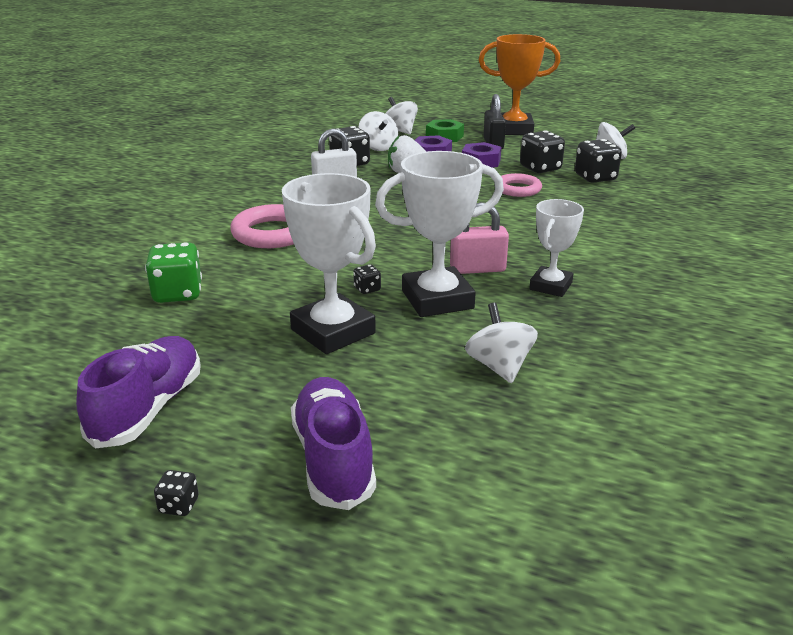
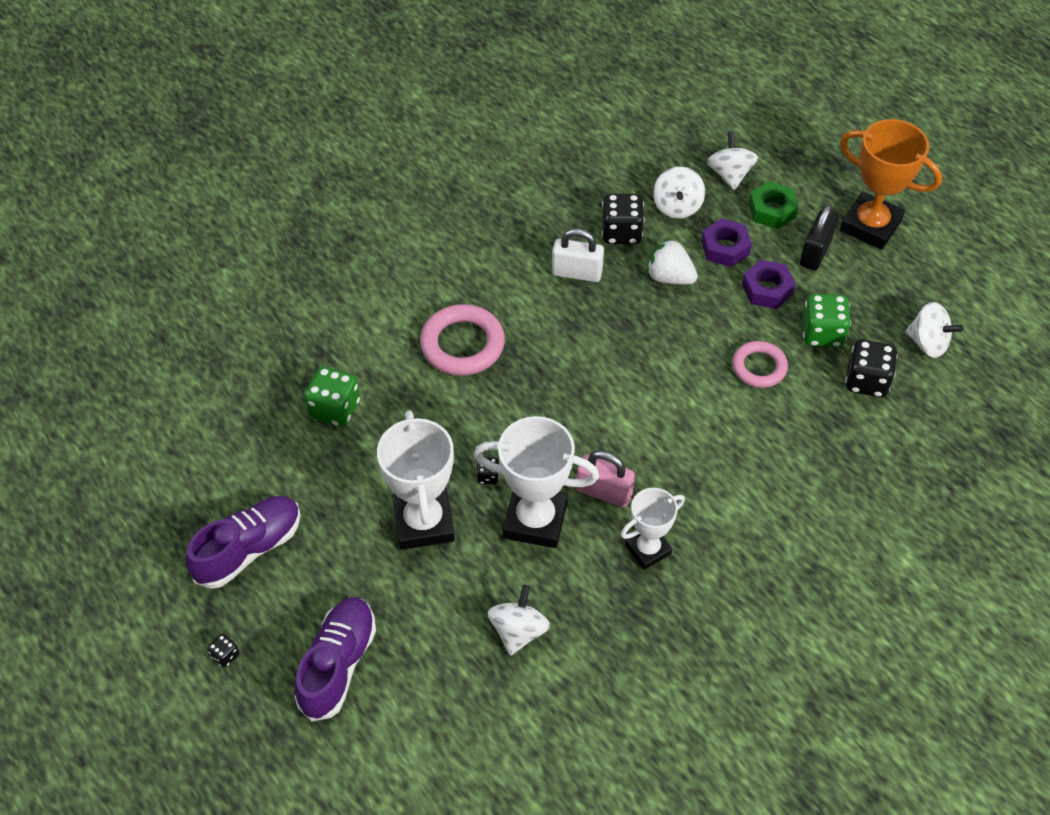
camera: 30 degrees right, 25 degrees up
(540, 168) = (822, 333): black dice -> green dice

